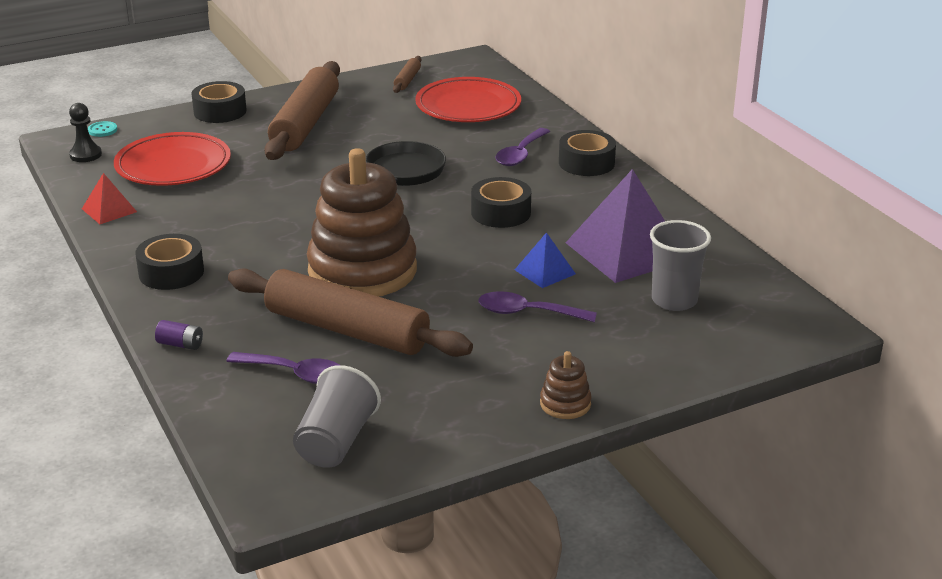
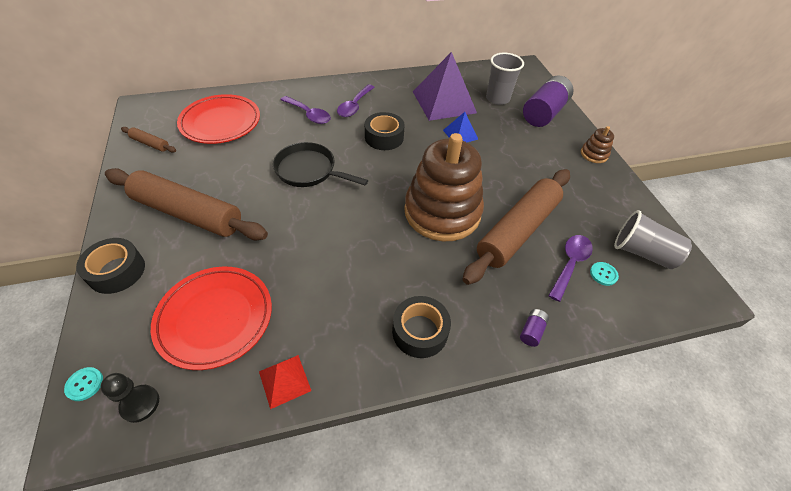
camera: 80 degrees left, 20 degrees up
(283, 402) = (603, 274): none -> turquoise button
(528, 313) = (504, 149): purple spoon -> purple spoon (354, 106)
(586, 163) = (334, 93): black tape -> none
(661, 350) = (543, 113): none -> purple battery

